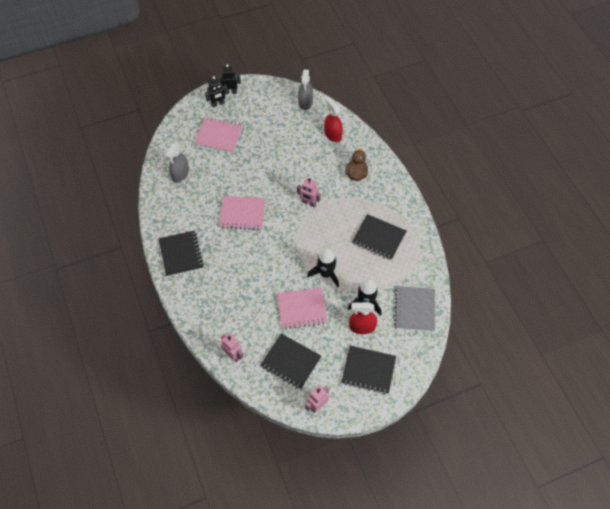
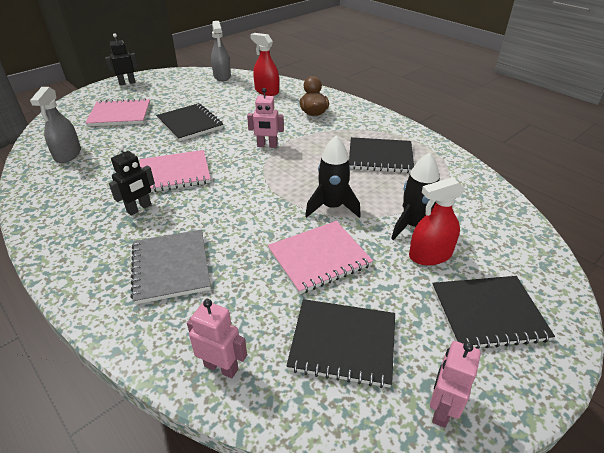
camera: 20 degrees left, 20 degrees down
(181, 254) = (80, 238): black notebook -> black notebook (190, 124)
(218, 104) = (113, 93): black robot -> black robot (139, 208)
(414, 309) = (488, 214): grey notebook -> grey notebook (171, 267)

